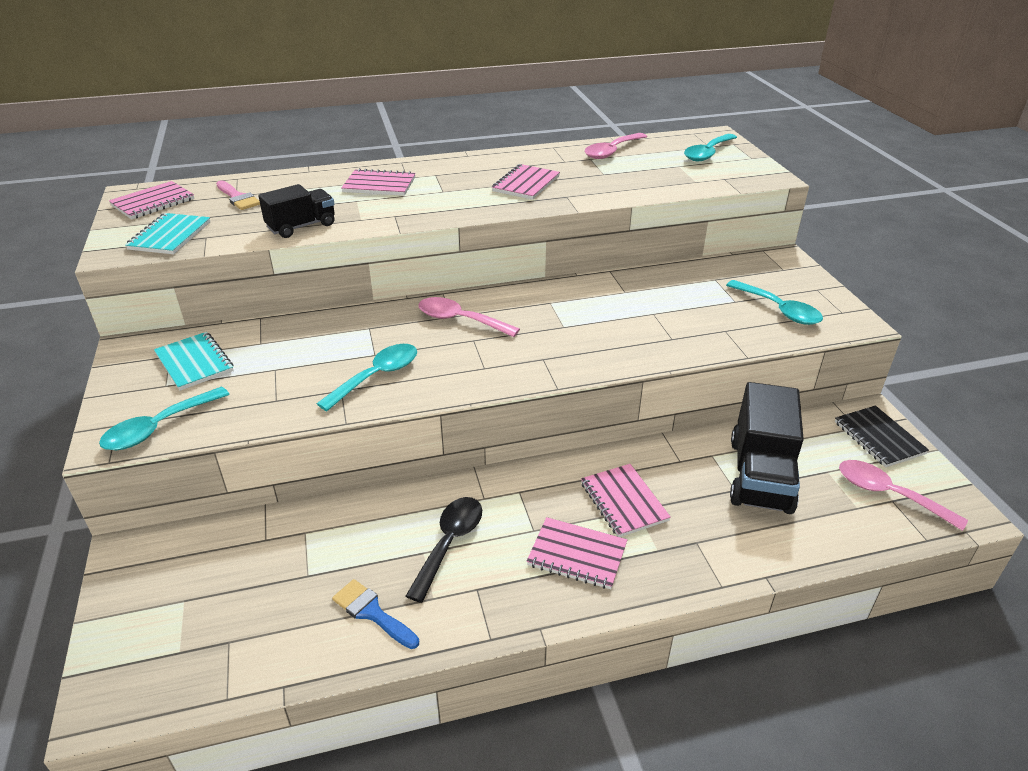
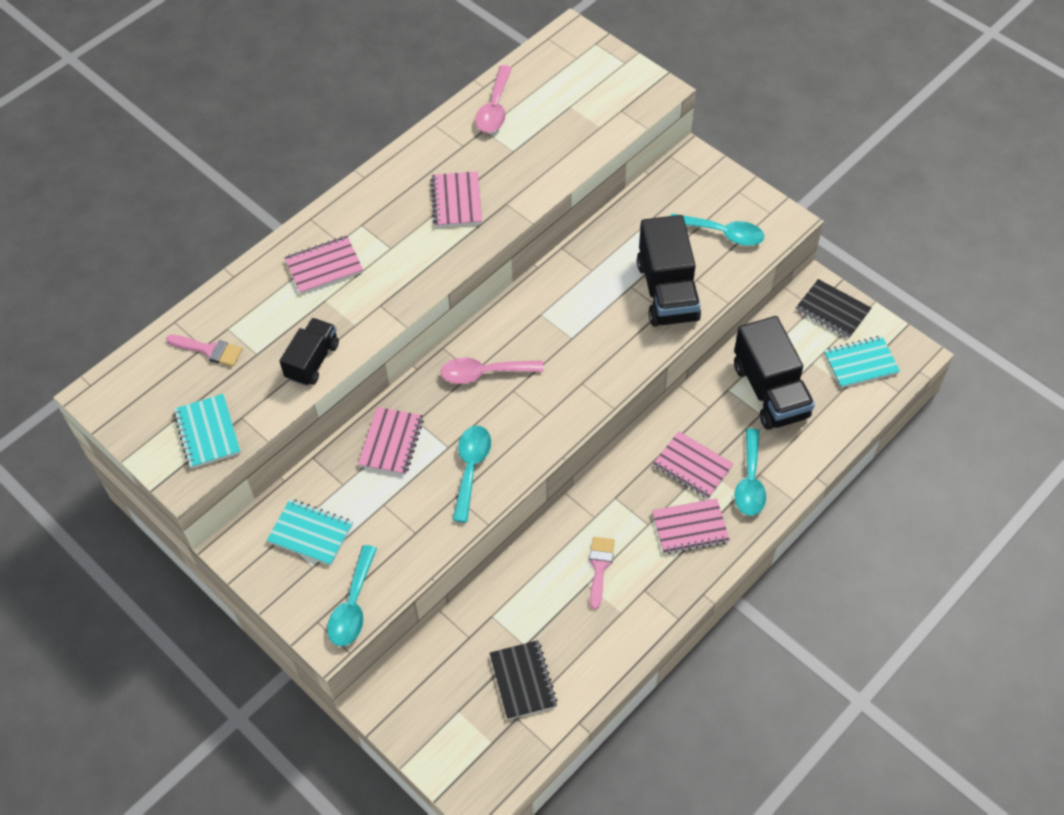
camera: 30 degrees left, 20 degrees up
(153, 202) = (134, 397): pink notebook -> pink notebook (391, 442)
(272, 608) = (523, 680): none -> black notebook
(372, 612) = (591, 645): blue brush -> none
(449, 543) = (599, 567): black spoon -> pink brush
(687, 328) = (667, 291): none -> black truck
(707, 153) = (582, 72): turquoise spoon -> turquoise spoon (750, 481)
(889, 494) = (860, 363): pink spoon -> turquoise notebook

